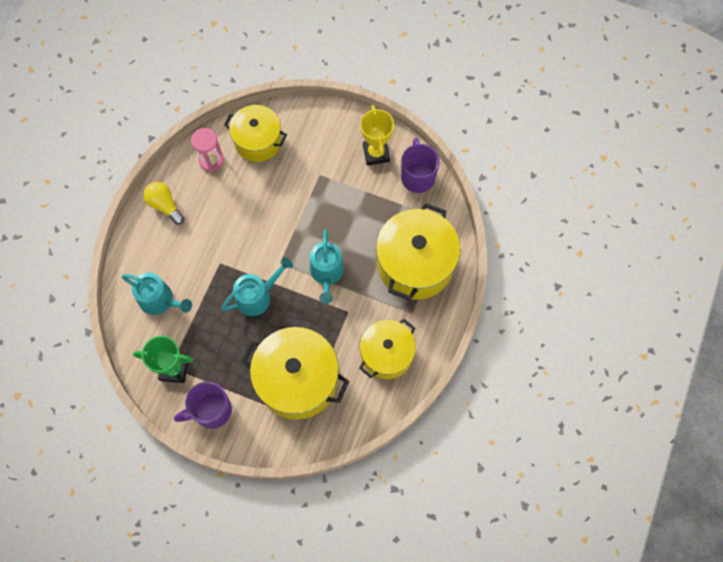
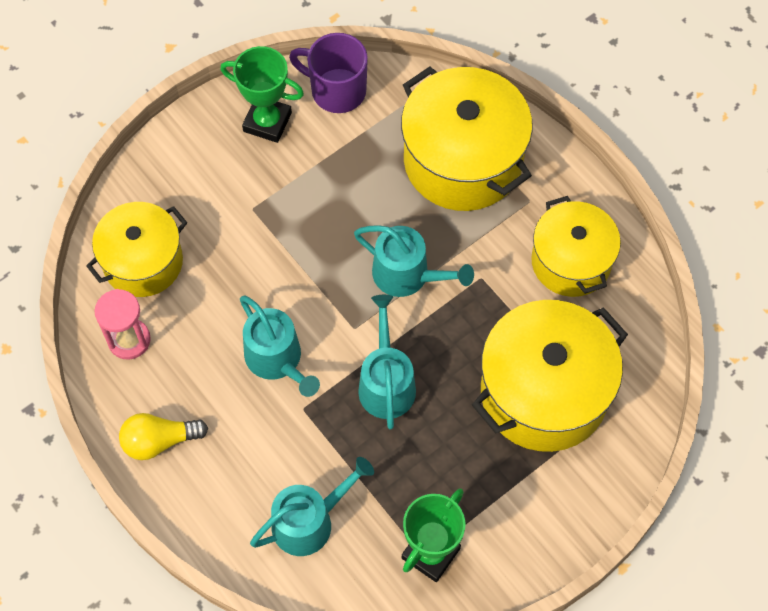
camera: 60 degrees left, 5 degrees down
(211, 410) = (523, 531): purple mug -> none
(240, 235) = (277, 359): none -> turquoise watering can
(376, 153) = (267, 122): yellow trophy -> green trophy

